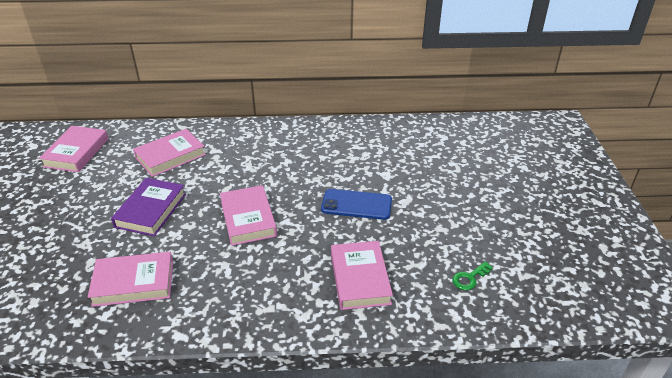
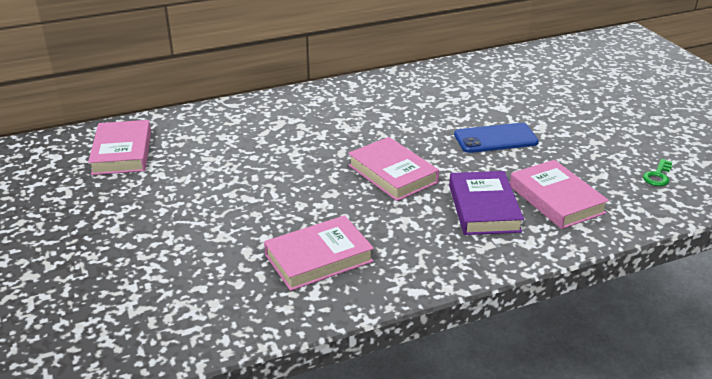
camera: 20 degrees left, 5 degrees down
(151, 210) = (273, 189): purple book -> purple book (484, 208)
(170, 156) = (246, 135): pink book -> none

